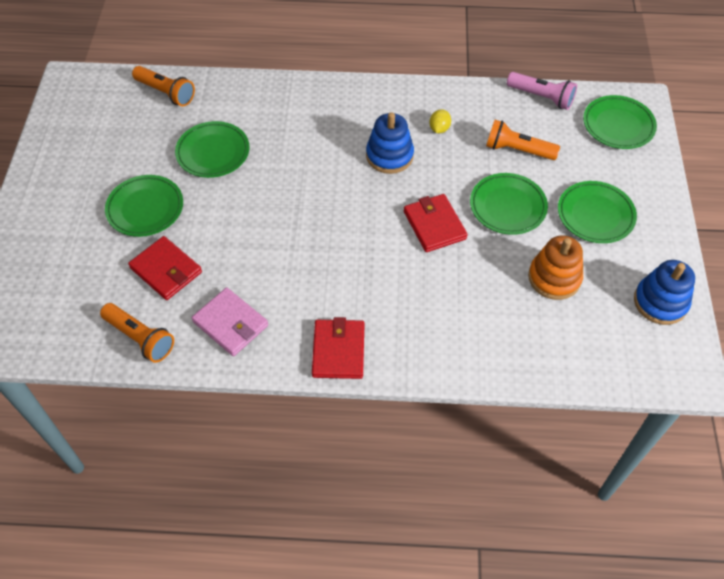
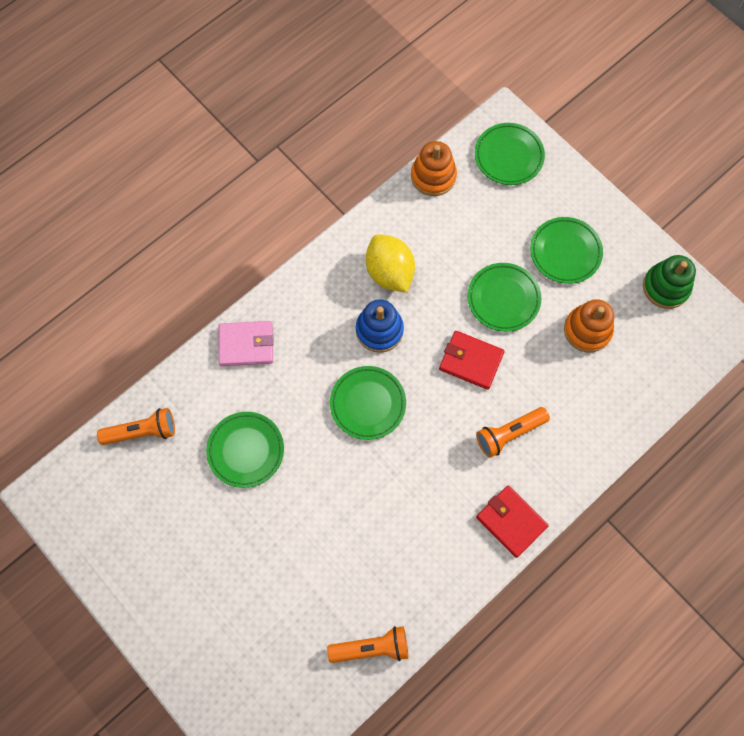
camera: 45 degrees left, 15 degrees up
(145, 208) = (252, 547): green plate -> green plate (368, 404)
(166, 270) = (327, 580): red wallet -> none
(230, 324) = (420, 574): pink wallet -> pink wallet (246, 345)
(439, 129) = (389, 272): yellow lemon -> yellow lemon, size x2.17
(517, 150) = (462, 242): orange flashlight -> orange flashlight (509, 434)
(542, 97) = (433, 176): pink flashlight -> orange stacking toy
(660, 302) = (665, 287): blue stacking toy -> green stacking toy

